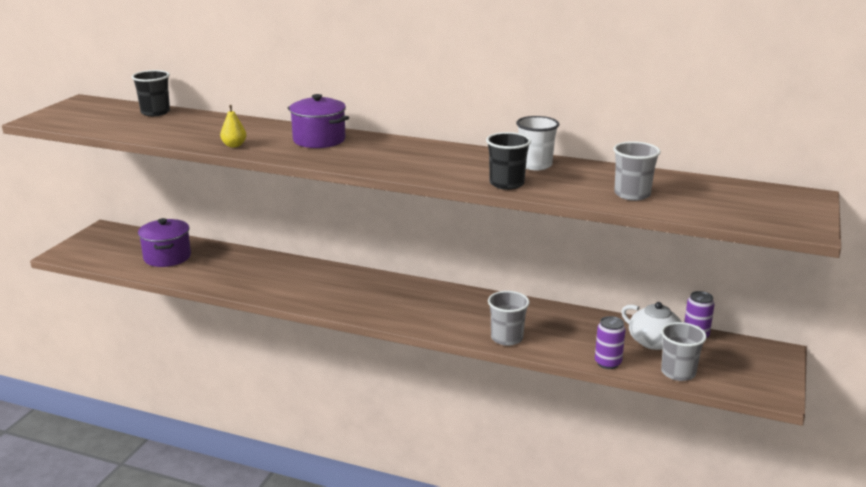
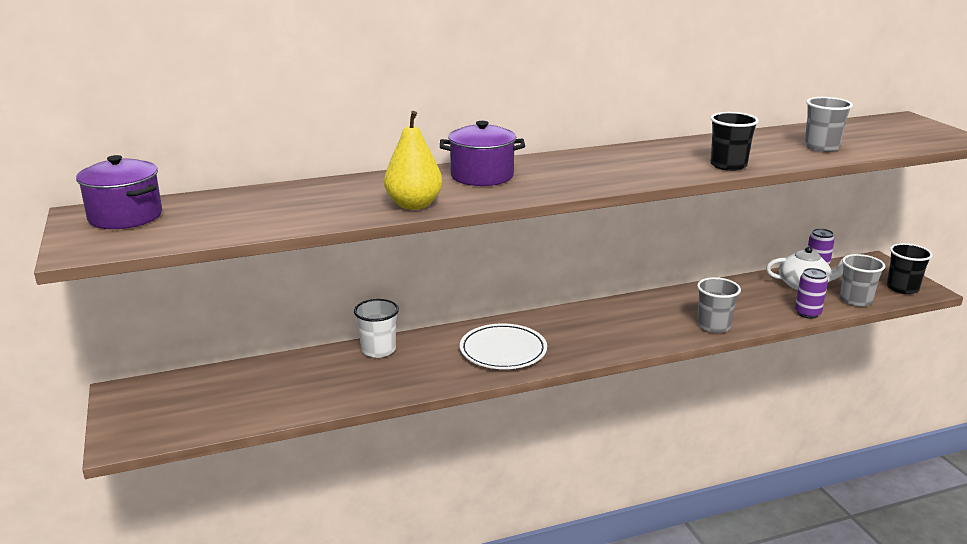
camera: 40 degrees left, 0 degrees up
(155, 112) = (224, 199): black cup -> black cup (902, 288)
(167, 257) = (268, 389): purple pot -> purple pot (125, 217)
(234, 145) = (414, 205): yellow pear -> yellow pear, size x1.76
(328, 291) = (503, 350): none -> white plate
(535, 165) = (706, 146): white cup -> white cup (378, 350)

